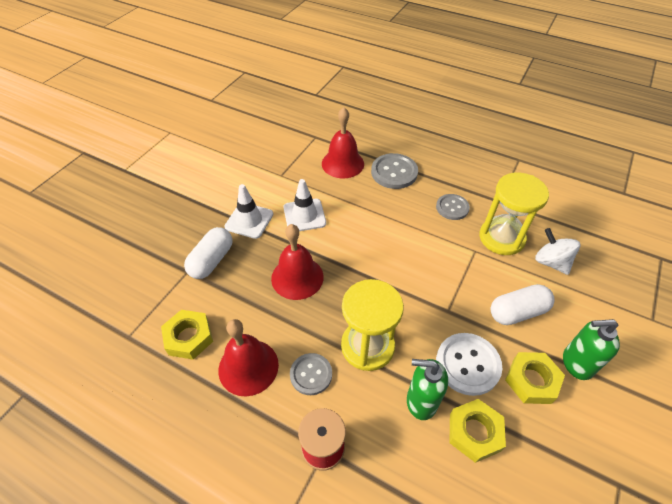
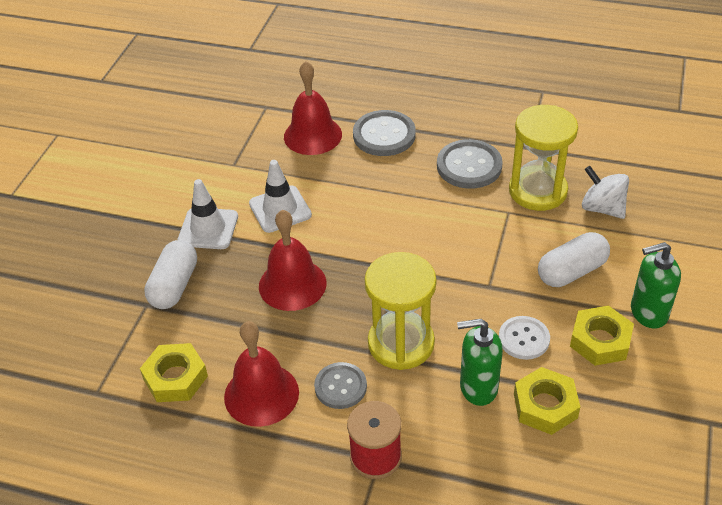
camera: 10 degrees left, 5 degrees down
(452, 208) = (469, 166): grey button -> grey button, size x1.52
(467, 364) = (524, 339): white button -> white button, size x0.66

